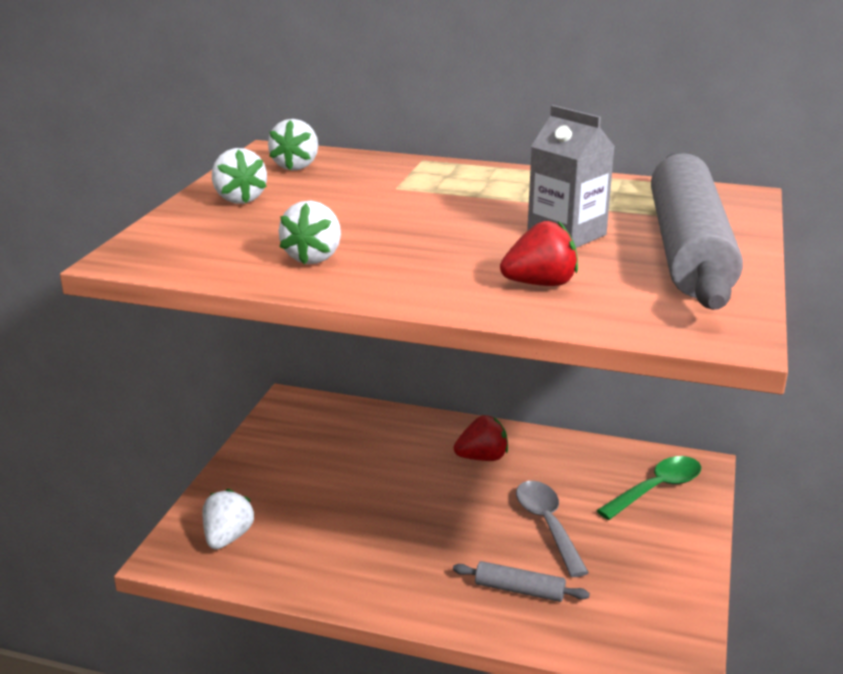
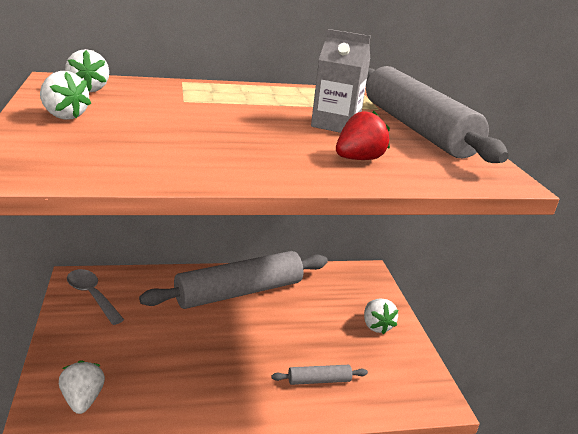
camera: 30 degrees left, 0 degrees up
(313, 258) = (175, 156): white strawberry -> white strawberry (376, 326)
(482, 458) = (239, 292): red strawberry -> grey rolling pin
(547, 525) = (308, 329): grey spoon -> grey spoon (92, 295)
(656, 489) = (355, 290): green spoon -> none

